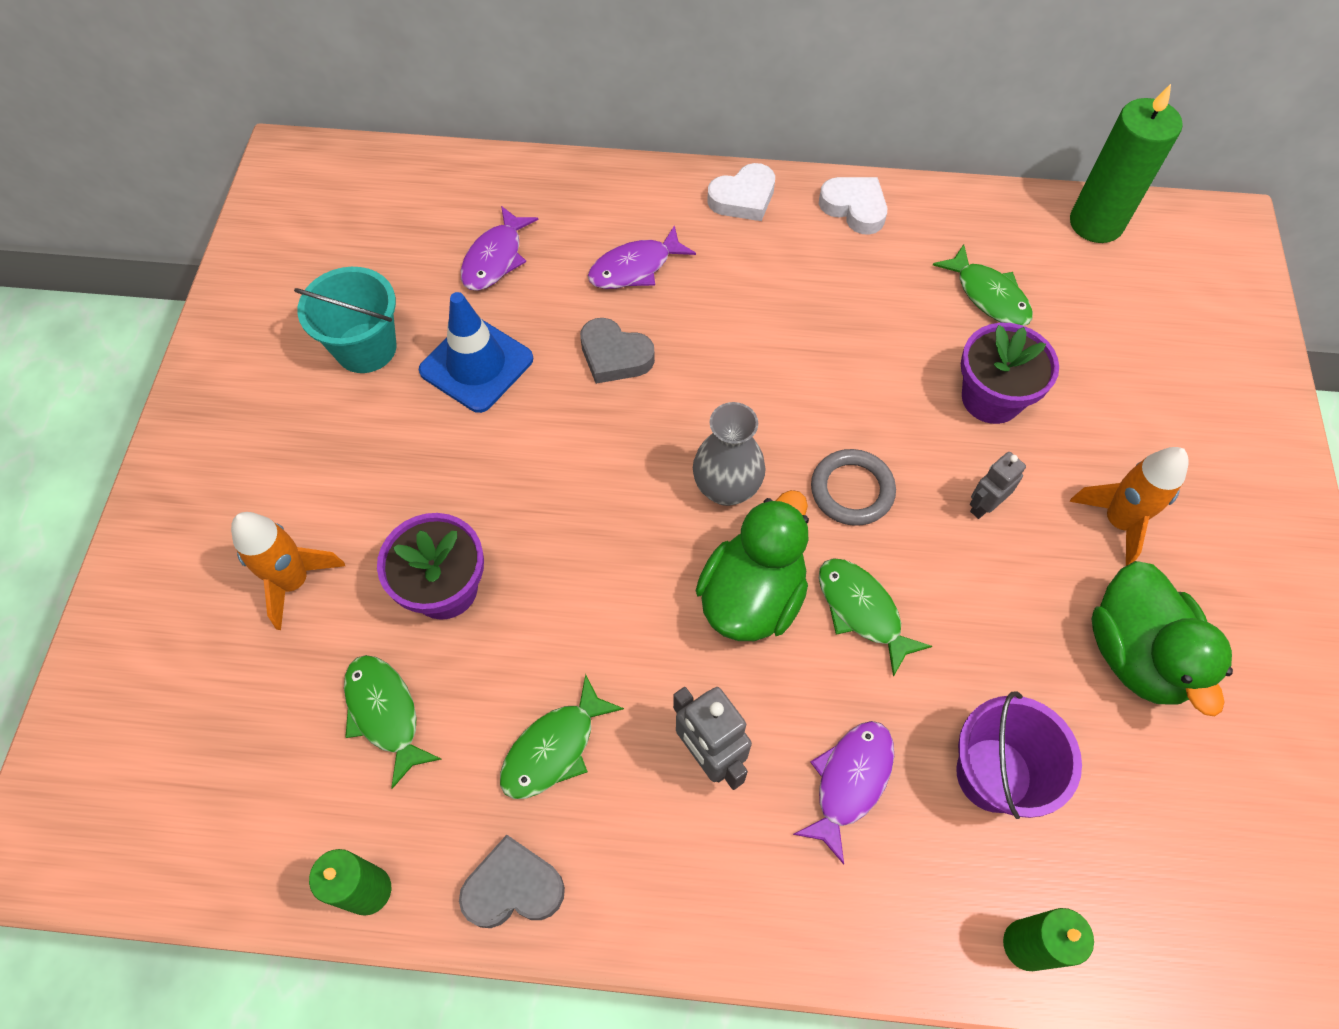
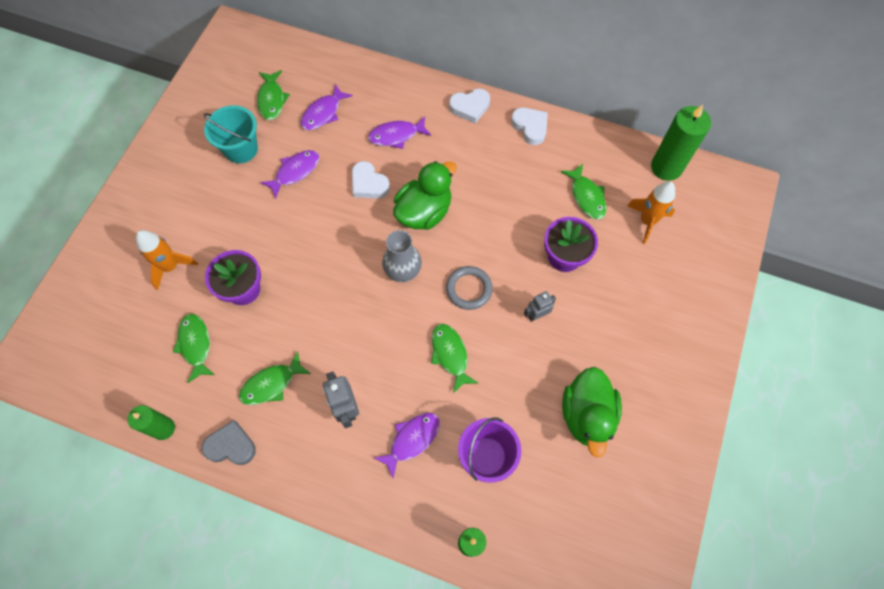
camera: 15 degrees right, 5 degrees up
(396, 255) = (272, 100): none -> green fish
(476, 365) = (295, 172): blue traffic cone -> purple fish
(614, 356) = (369, 184): grey heart -> white heart
(752, 596) = (396, 333): green duck -> green duck (424, 212)
(1117, 522) = (606, 342): orange rocket -> orange rocket (647, 221)

